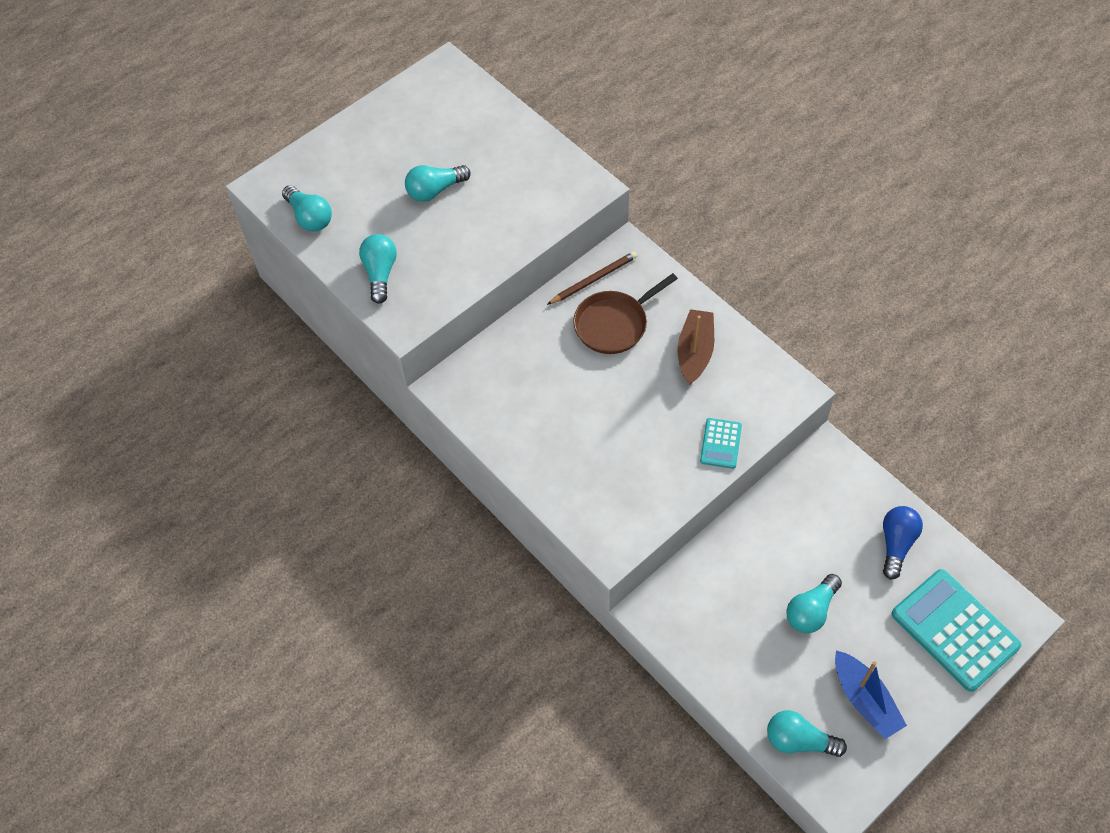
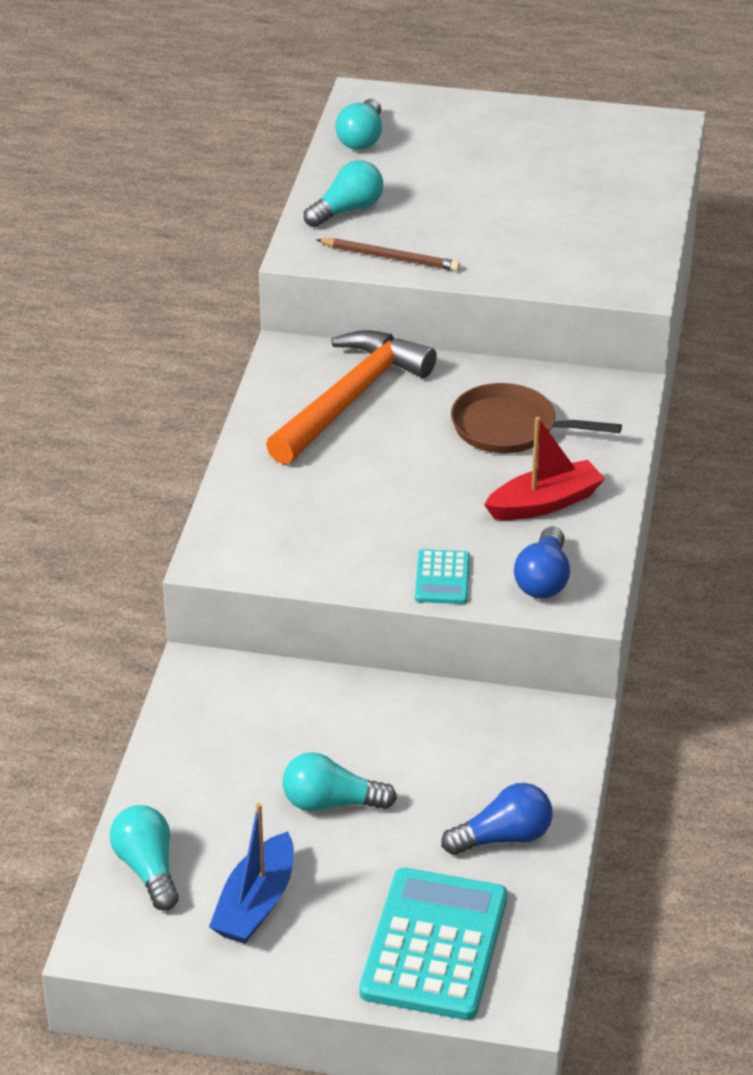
camera: 50 degrees right, 20 degrees down
(435, 190) = (495, 193): turquoise light bulb -> none
(518, 385) = (349, 399): none -> orange hammer
(594, 279) = (552, 386): brown pencil -> brown pencil (390, 258)
(695, 352) = (545, 503): brown boat -> red boat
(720, 443) = (442, 578): turquoise calculator -> turquoise calculator turned 60 degrees counterclockwise
(760, 396) = (543, 579): none -> blue light bulb

